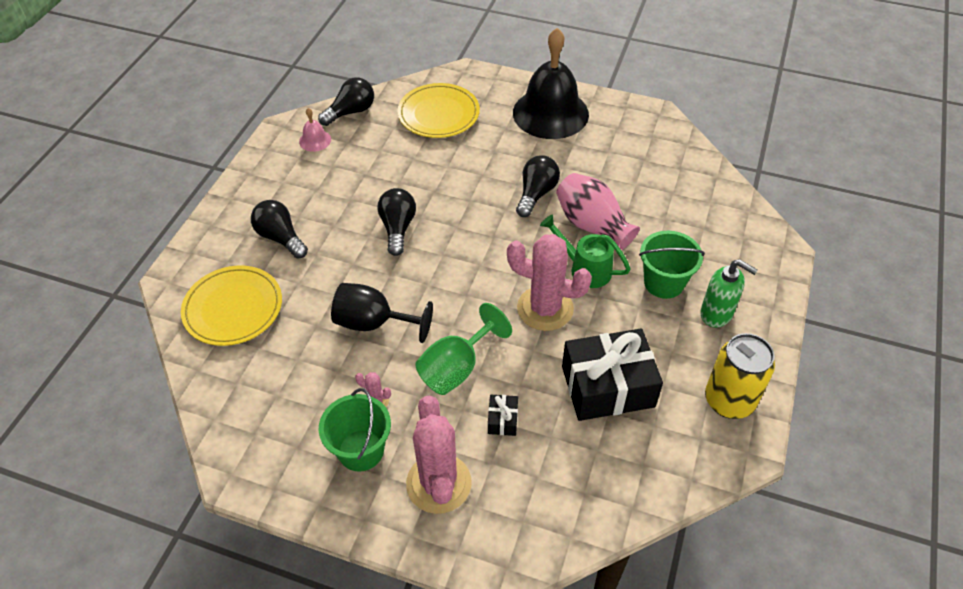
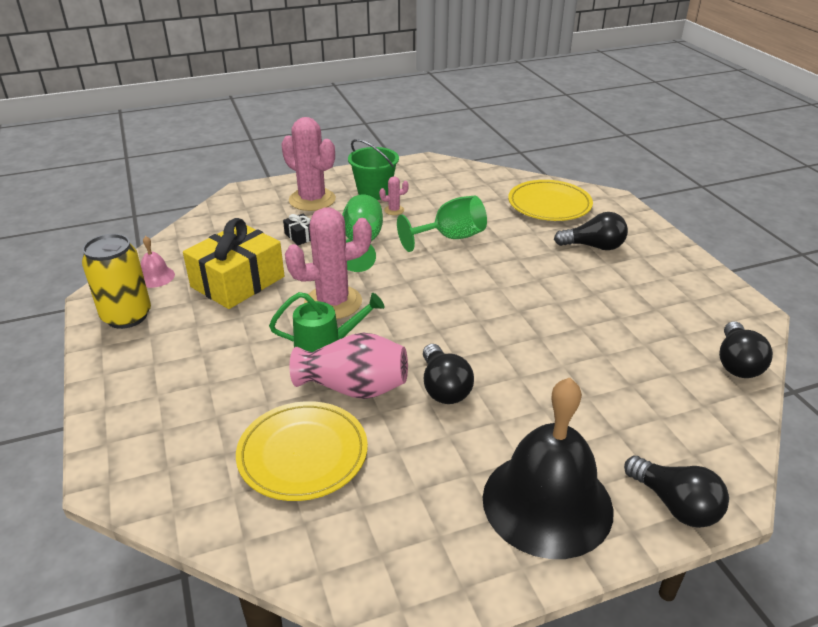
camera: 140 degrees right, 15 degrees down
(315, 140) = (710, 319): pink bell -> pink bell (155, 277)
(373, 323) = (450, 238): black goblet -> green goblet
(397, 228) = (523, 294): black light bulb -> black light bulb (675, 505)
(438, 114) = (659, 415): yellow plate -> yellow plate (303, 454)
(607, 386) = (237, 282): black gift -> yellow gift
(663, 283) = (237, 373): green bucket -> none
(716, 314) = (166, 372): green soap dispenser -> none

